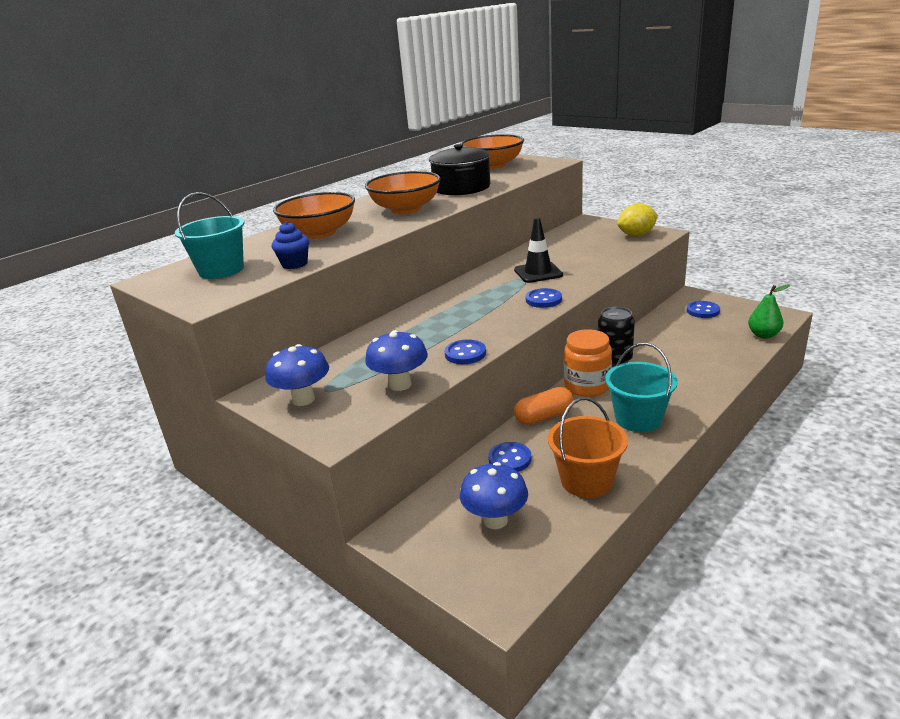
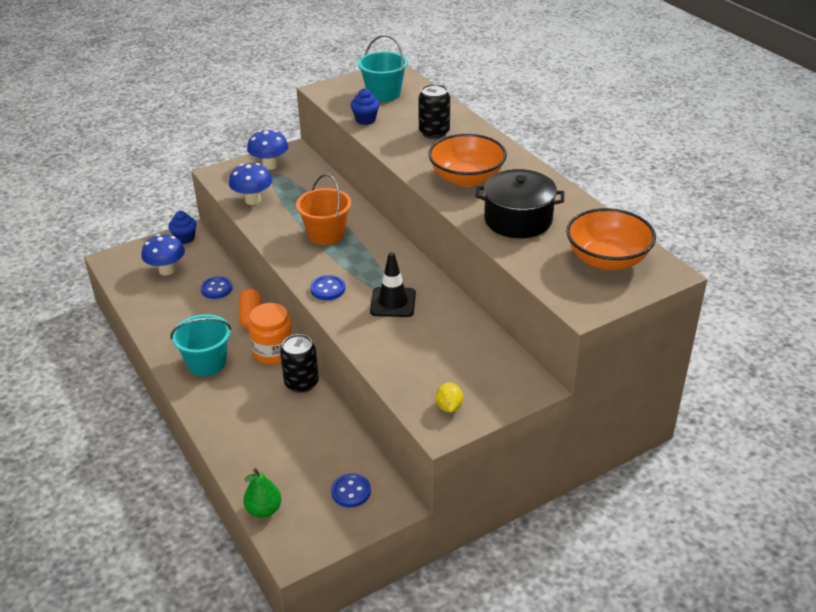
camera: 105 degrees right, 10 degrees up
(319, 233) = (434, 133): orange bowl -> black can
(407, 535) = (185, 238): none -> blue cupcake
(465, 354) = (269, 231): blue button -> none
(586, 481) = (165, 314): orange bucket -> orange bucket (326, 234)
(636, 235) = (449, 407): yellow lemon -> yellow lemon, size x0.64

